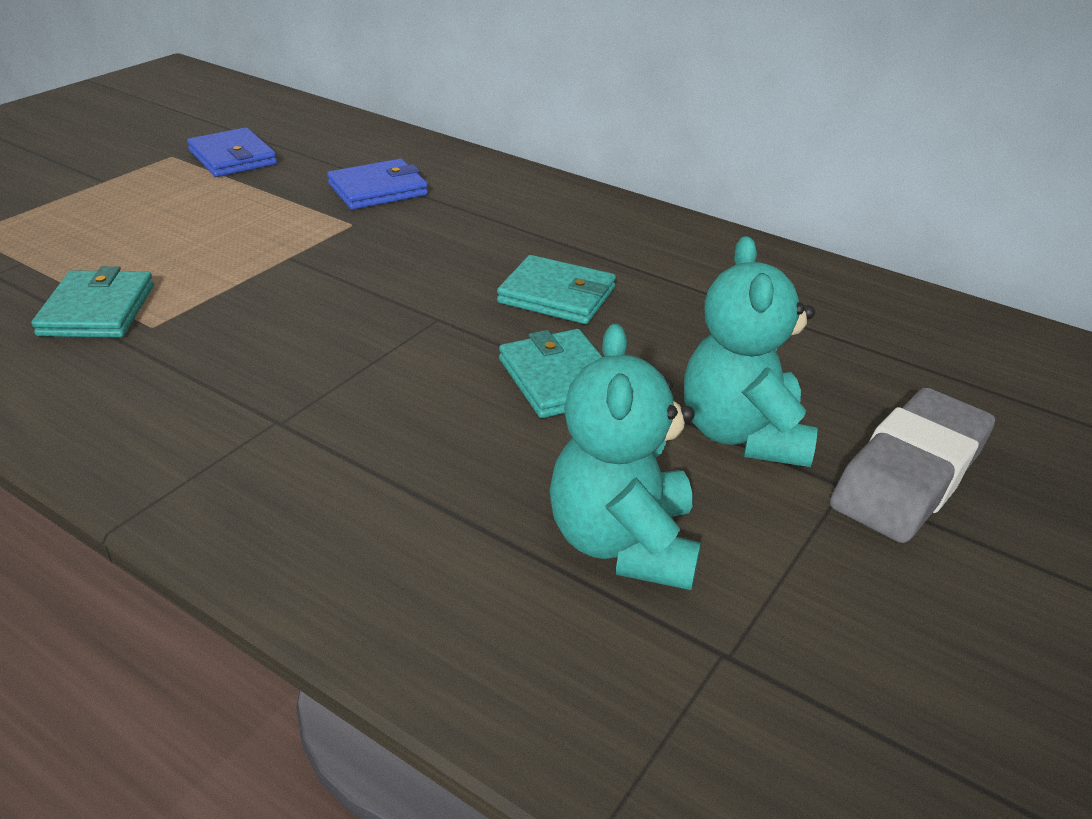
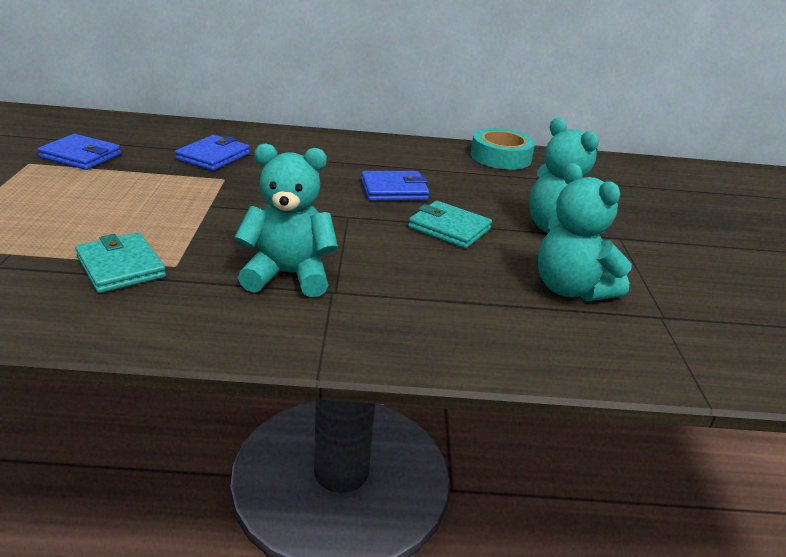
camera: 35 degrees left, 5 degrees down
(254, 380) = (288, 275): none -> turquoise teddy bear
(557, 295) = (394, 190): turquoise wallet -> blue wallet
(810, 282) = (500, 157): none -> turquoise tape
(909, 475) = (637, 226): grey eraser -> none

